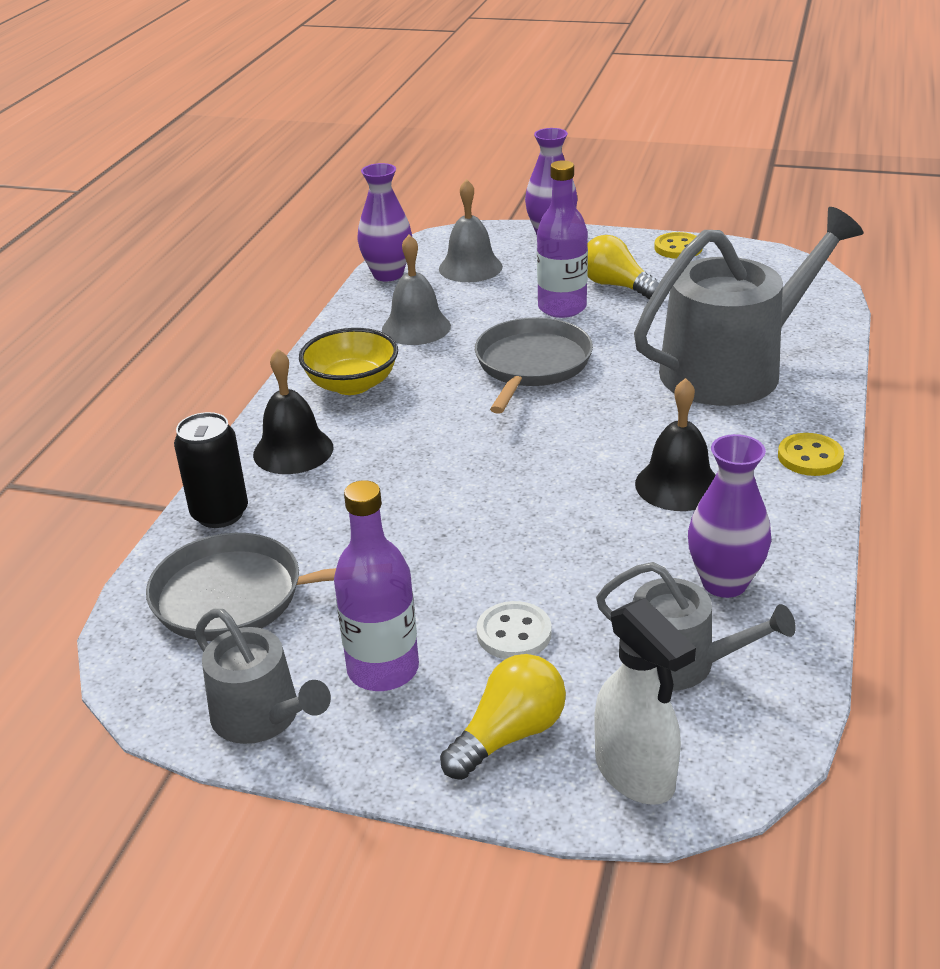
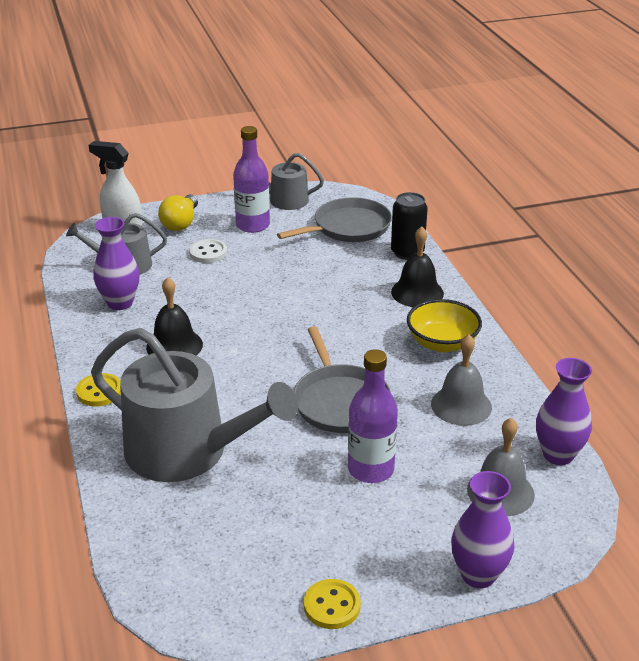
camera: 145 degrees right, 0 degrees up
(616, 286) = (348, 517): yellow light bulb -> none
(732, 368) = (187, 451): grey watering can -> grey watering can turned 90 degrees counterclockwise

